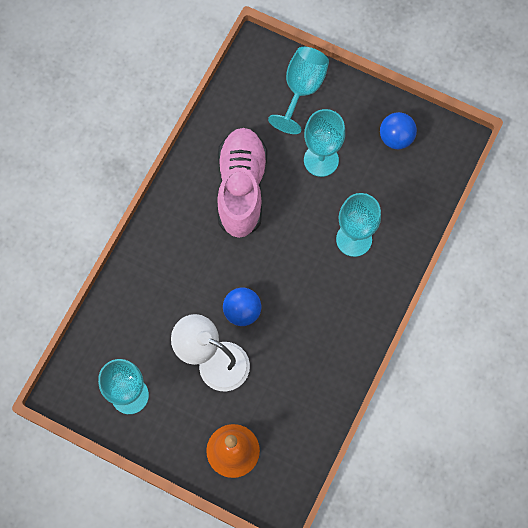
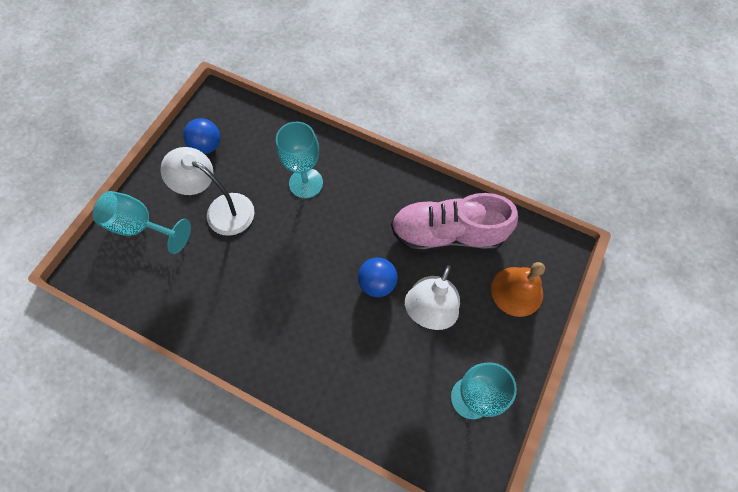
camera: 90 degrees left, 5 degrees down
(241, 188) = (244, 285): pink shoe -> pink shoe (447, 234)
(321, 160) = (221, 210): turquoise goblet -> white lamp

